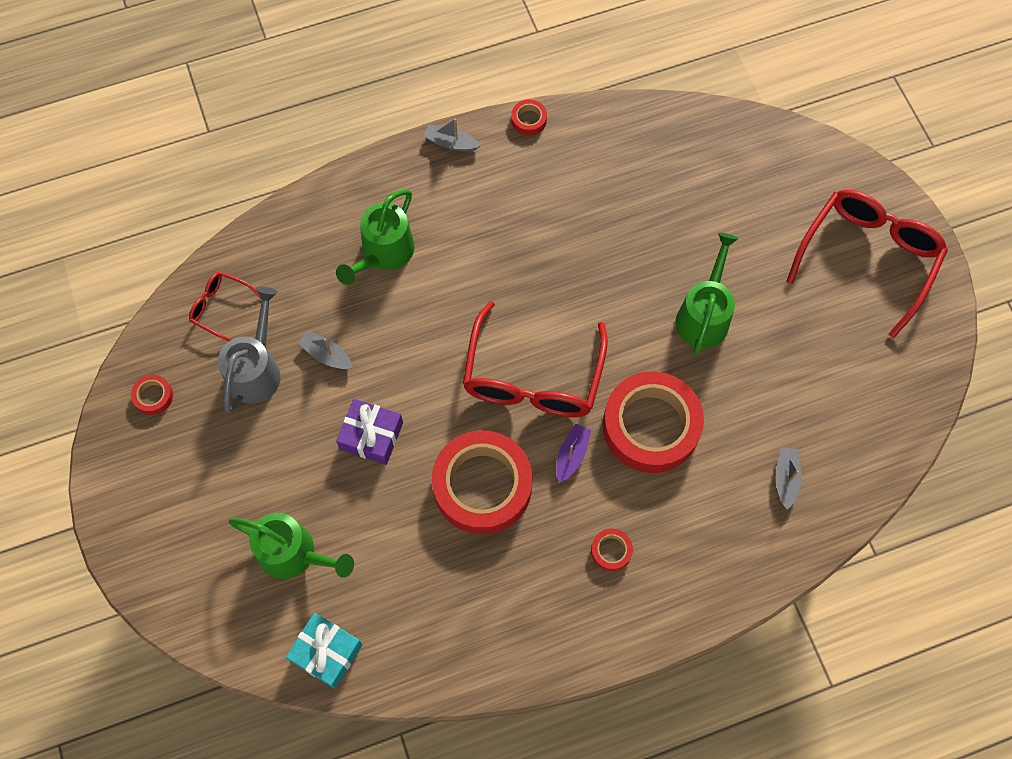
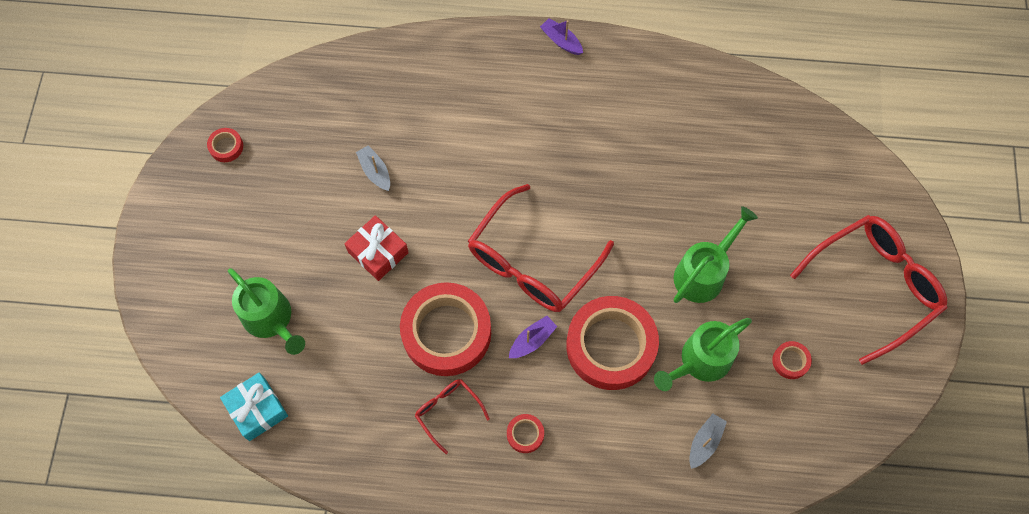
camera: 25 degrees right, 0 degrees up
(221, 308) = (312, 99): red glasses -> red glasses (448, 411)
(256, 369) = (315, 159): grey watering can -> none
(371, 436) = (378, 252): purple gift -> red gift
(383, 254) = (461, 109): green watering can -> green watering can (700, 361)
(451, 143) = (561, 41): grey boat -> purple boat
(529, 120) = (635, 48): red tape -> red tape (790, 361)

